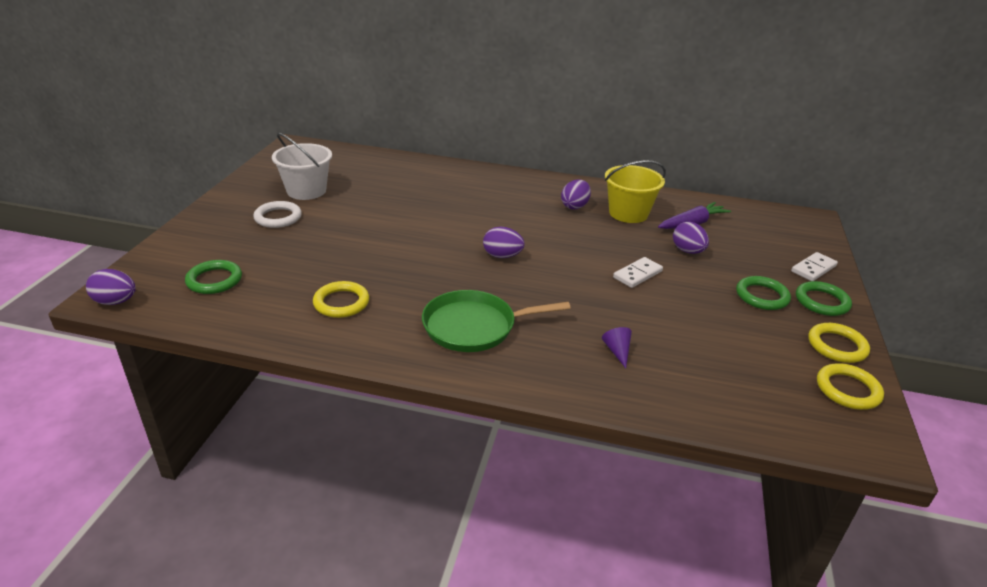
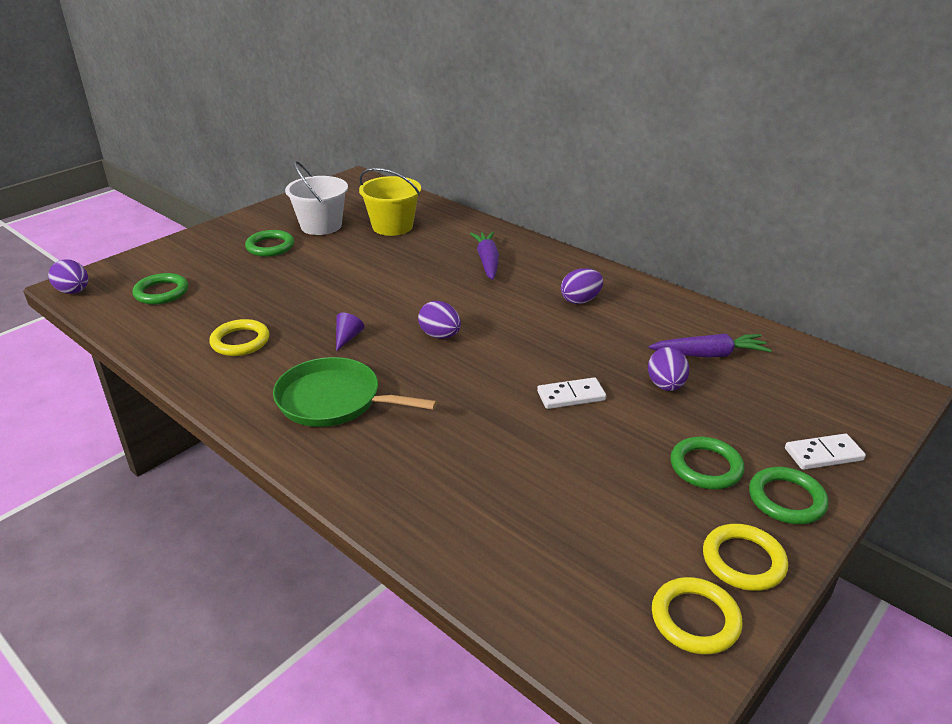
camera: 30 degrees right, 0 degrees up
(278, 217) = (270, 246): white ring -> green ring
(478, 192) = (487, 261): none -> purple carrot
(617, 351) = (453, 473): purple cone -> purple cone (347, 337)
(628, 213) = (638, 323): yellow bucket -> yellow bucket (392, 226)

